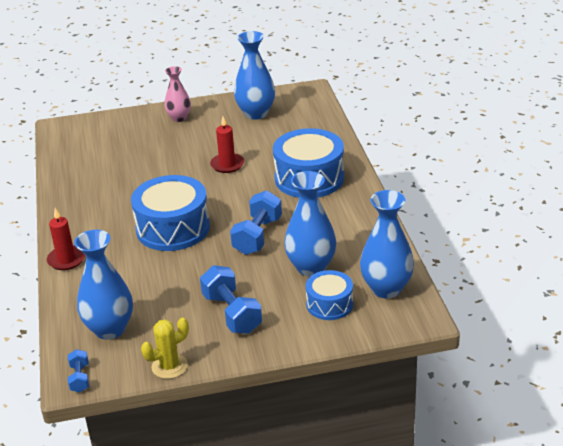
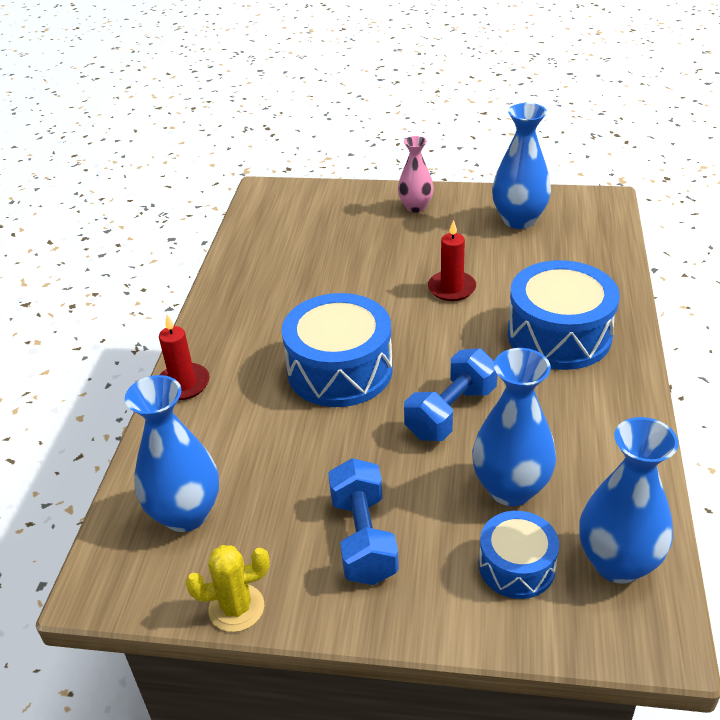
camera: 20 degrees right, 5 degrees up
(80, 378) = (108, 588): blue dumbbell -> none

